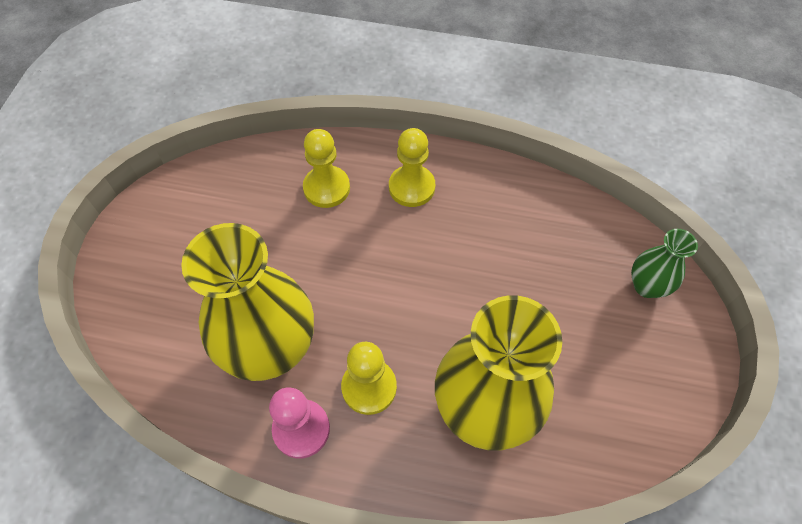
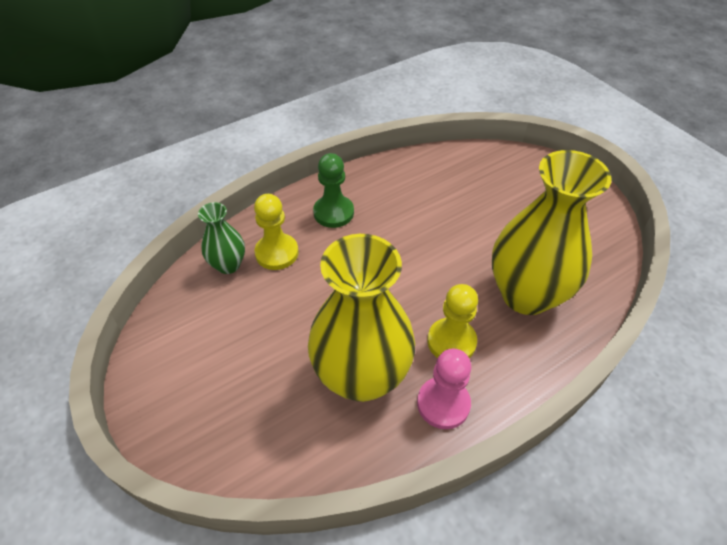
camera: 45 degrees left, 10 degrees down
(411, 187) = (333, 213): yellow pawn -> green pawn
(647, 286) = (521, 169): green vase -> green vase (228, 265)

